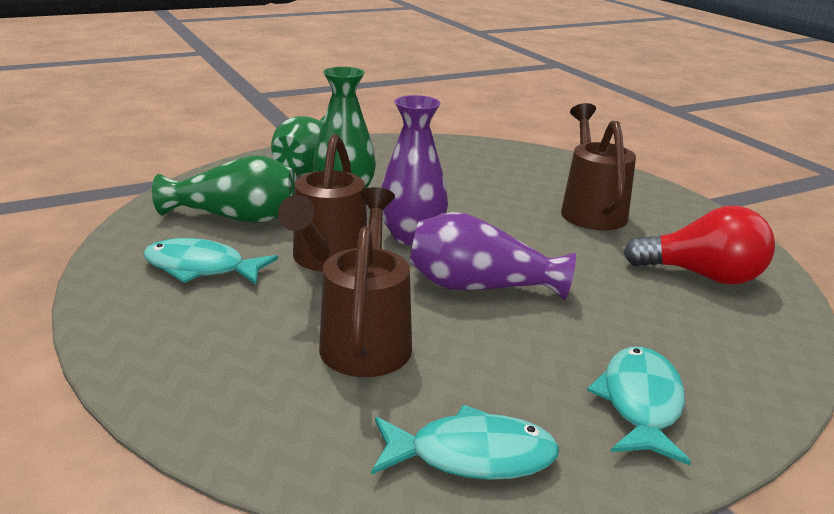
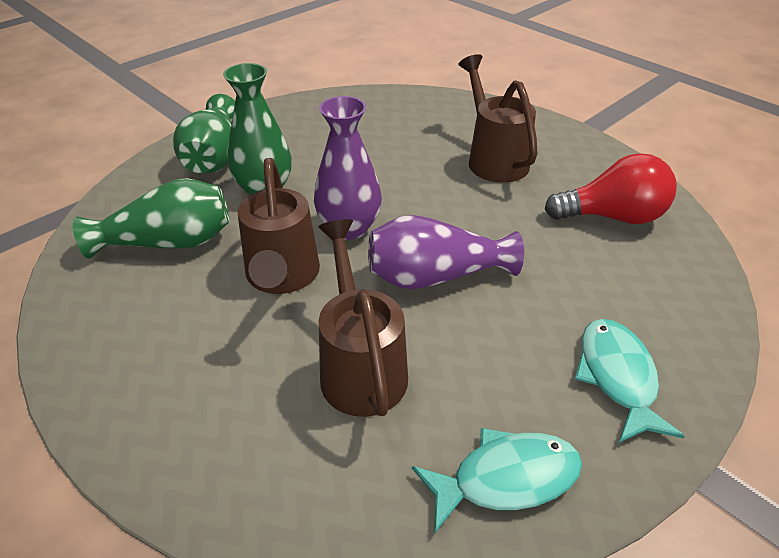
camera: 15 degrees left, 15 degrees up
(201, 268) = (163, 318): turquoise fish -> none

